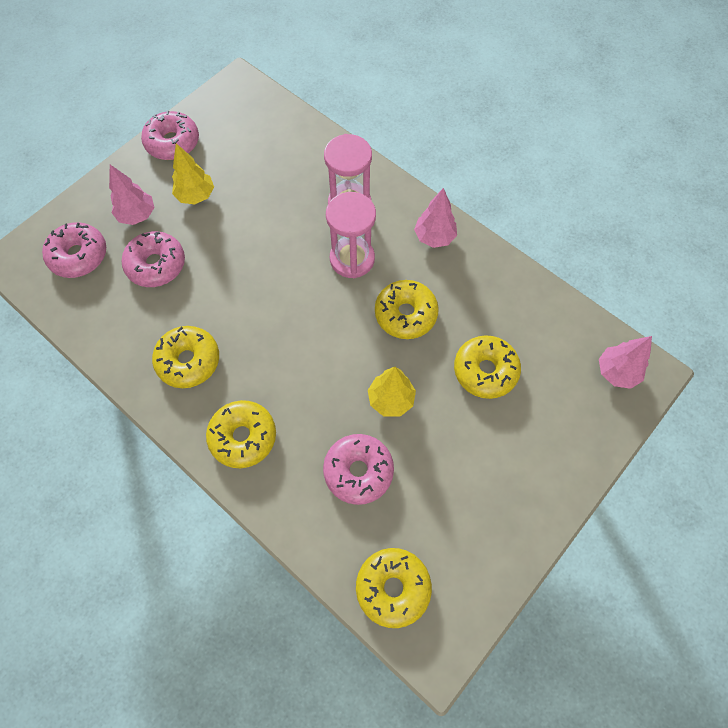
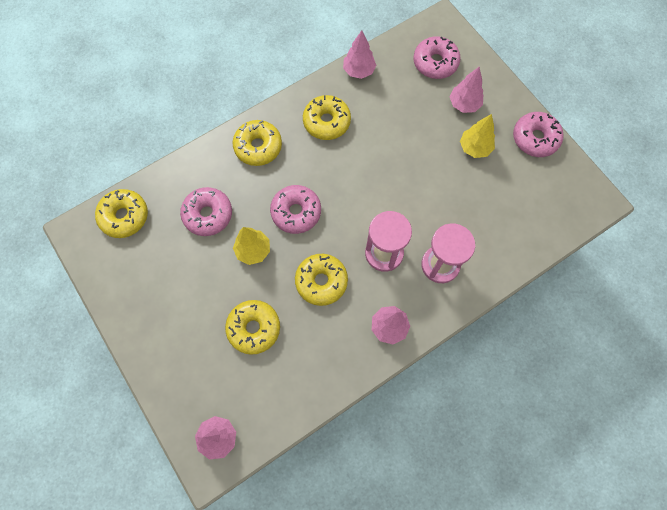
camera: 105 degrees right, 5 degrees up
(102, 341) = (358, 71): none -> pink tree
(156, 265) = (414, 112): pink donut -> pink donut (296, 212)

